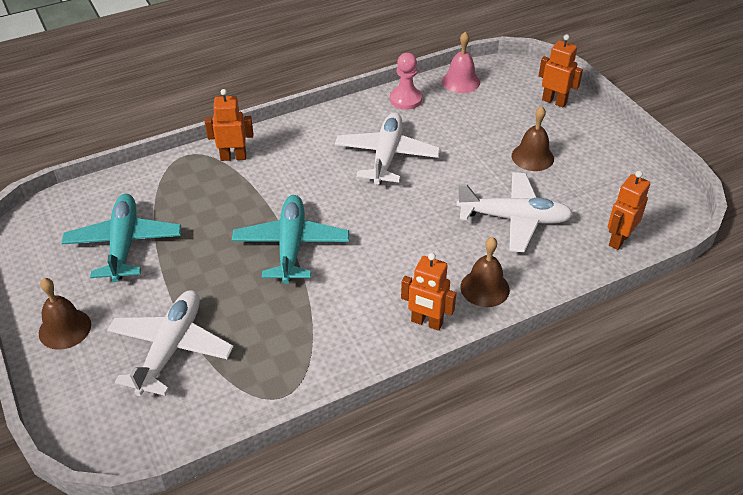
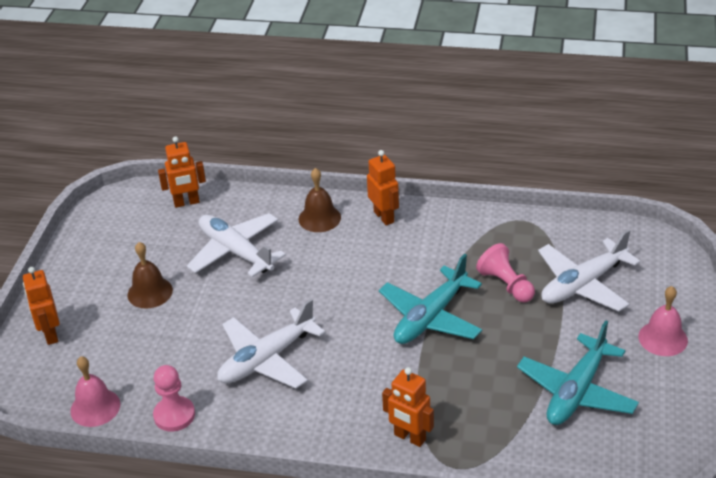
camera: 140 degrees left, 5 degrees down
(65, 329) = (663, 338): brown bell -> pink bell
(246, 309) = (506, 285): none -> pink pawn

